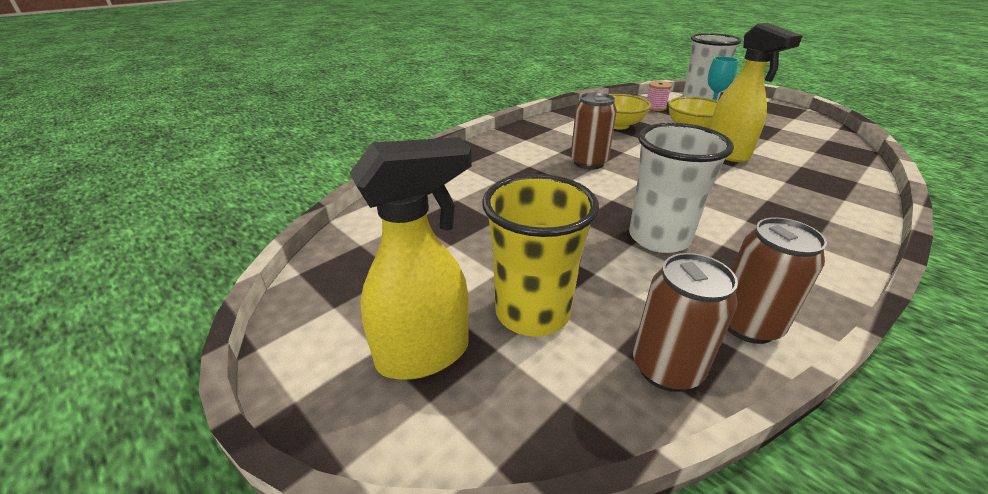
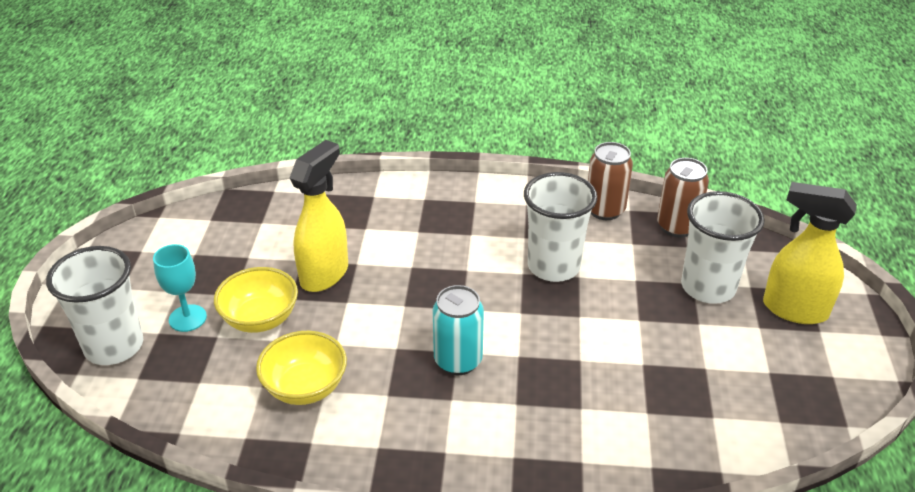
camera: 130 degrees left, 5 degrees up
(532, 312) = (708, 287): yellow cup -> white cup
(588, 163) = (458, 361): brown can -> turquoise can
(655, 107) = (187, 379): pink spool -> none

